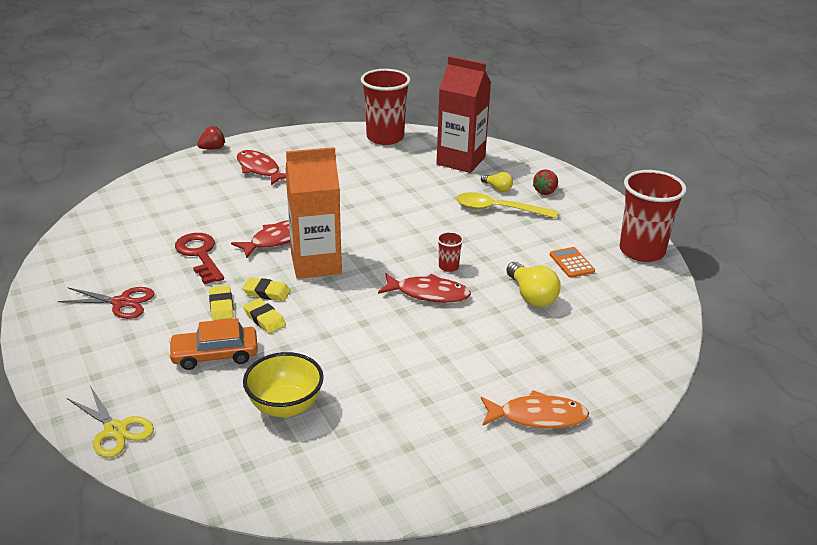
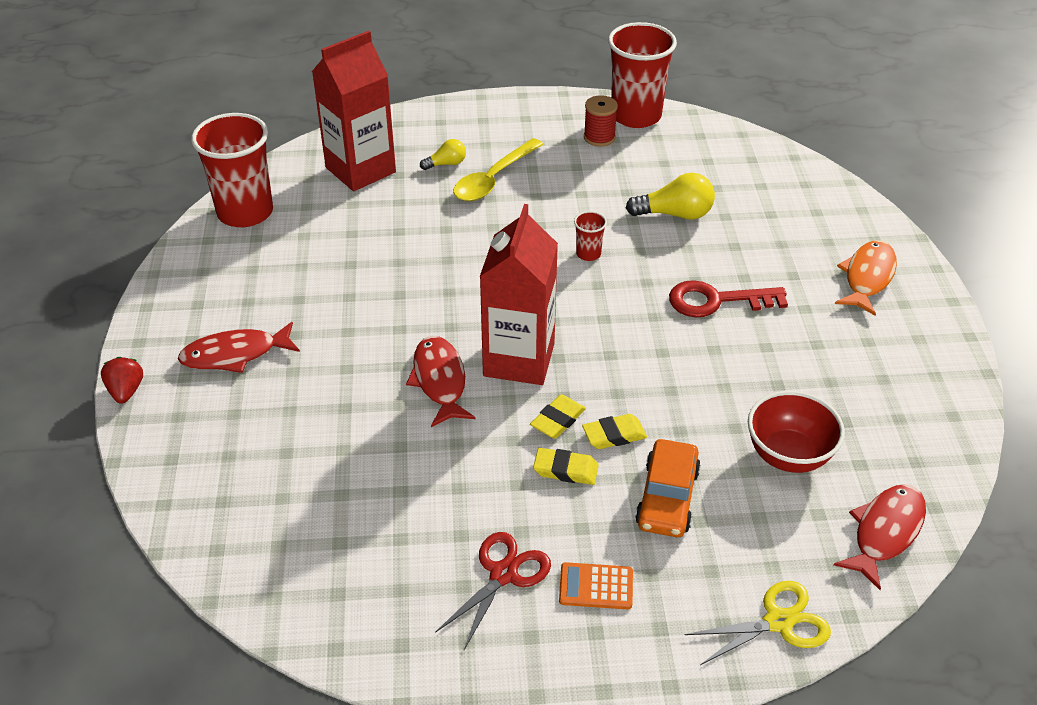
camera: 65 degrees left, 10 degrees up
(199, 255) = (430, 467): red key -> red key (716, 301)
(285, 406) = (788, 456): yellow bowl -> red bowl
(316, 264) = (519, 360): orange carton -> red carton
(428, 294) = (632, 285): red fish -> red fish (885, 532)
(545, 191) = (479, 133): red strawberry -> none
(572, 263) = (631, 167): orange calculator -> orange calculator (596, 586)
(594, 241) = (599, 137): none -> red spool

